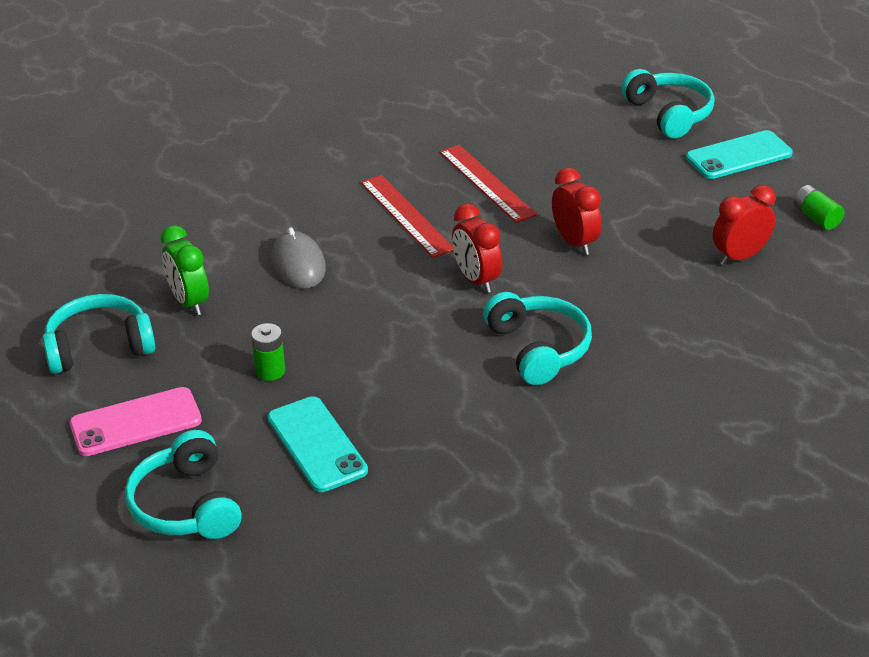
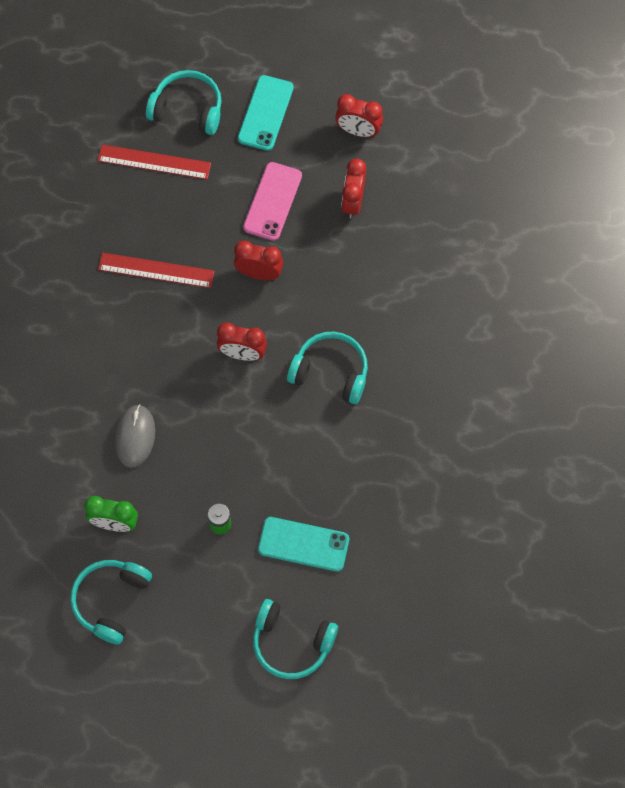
camera: 50 degrees left, 30 degrees up
(136, 422) = (199, 625): pink phone -> pink phone (272, 201)
(298, 264) = (135, 437): grey mouse -> grey mouse turned 75 degrees clockwise
(406, 215) = (145, 341): red ruler -> red ruler (154, 162)
(816, 217) = (358, 131): green battery -> red clock

